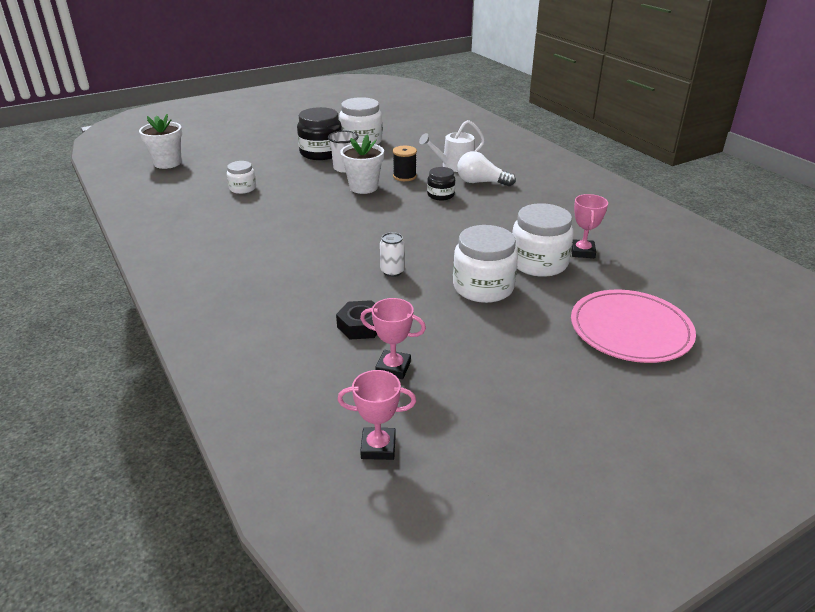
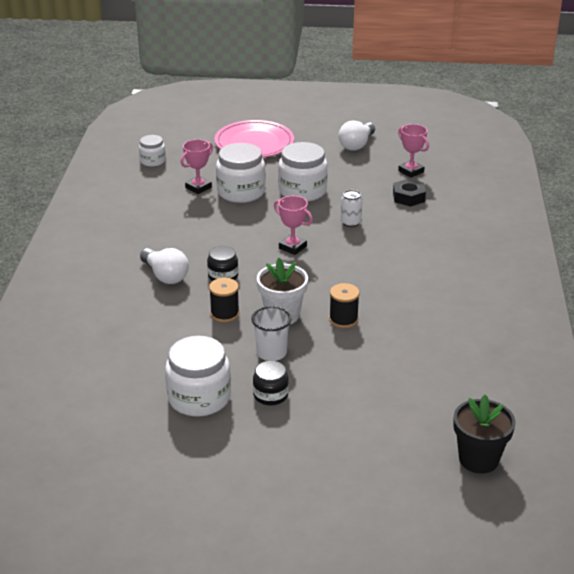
camera: 145 degrees left, 0 degrees up
(167, 163) = (478, 459): white flower pot -> black flower pot
(242, 188) = (408, 366): white jar -> white jar (152, 161)
(315, 198) = (343, 319): none -> black spool
(321, 153) = (270, 395): black jar -> black jar, size x0.56
(378, 447) = (450, 147): pink trophy -> pink trophy (292, 247)
(454, 166) = (156, 308): white watering can -> none
(512, 386) = (357, 145): none -> white light bulb

